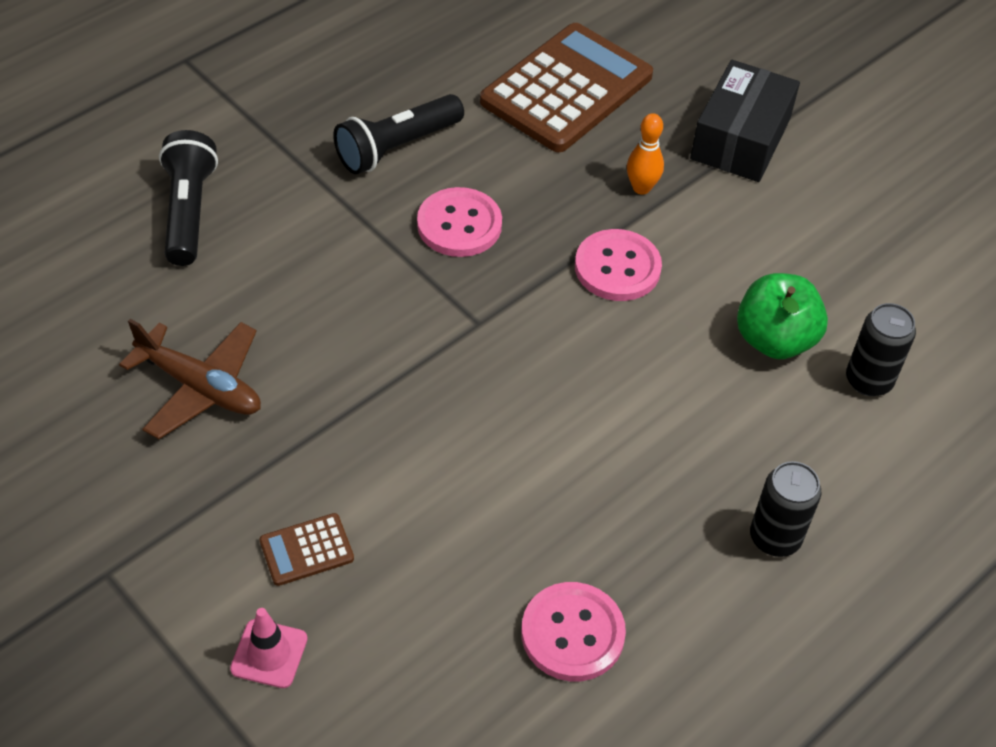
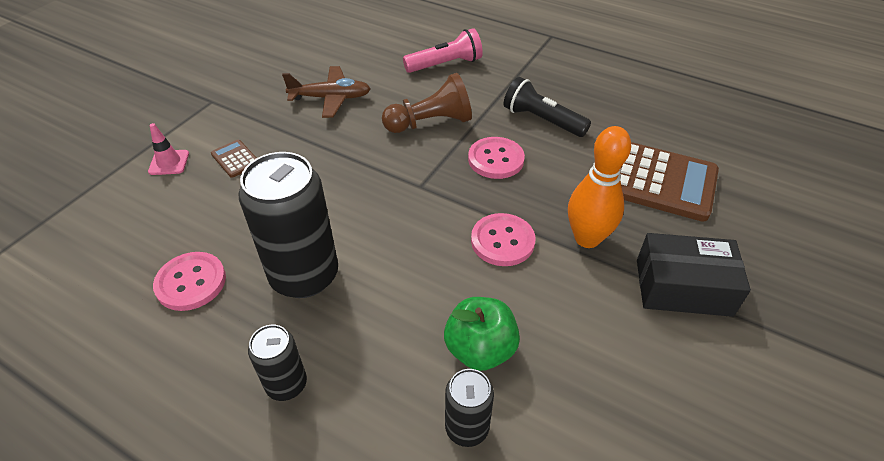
camera: 75 degrees right, 5 degrees down
(189, 211) = (445, 64): black flashlight -> pink flashlight
(200, 387) = (331, 98): brown plane -> brown plane turned 105 degrees counterclockwise
(338, 273) = (430, 123): none -> brown pawn
(605, 492) = (304, 275): none -> black can
(641, 188) = (587, 238): orange bowling pin -> orange bowling pin, size x1.84

